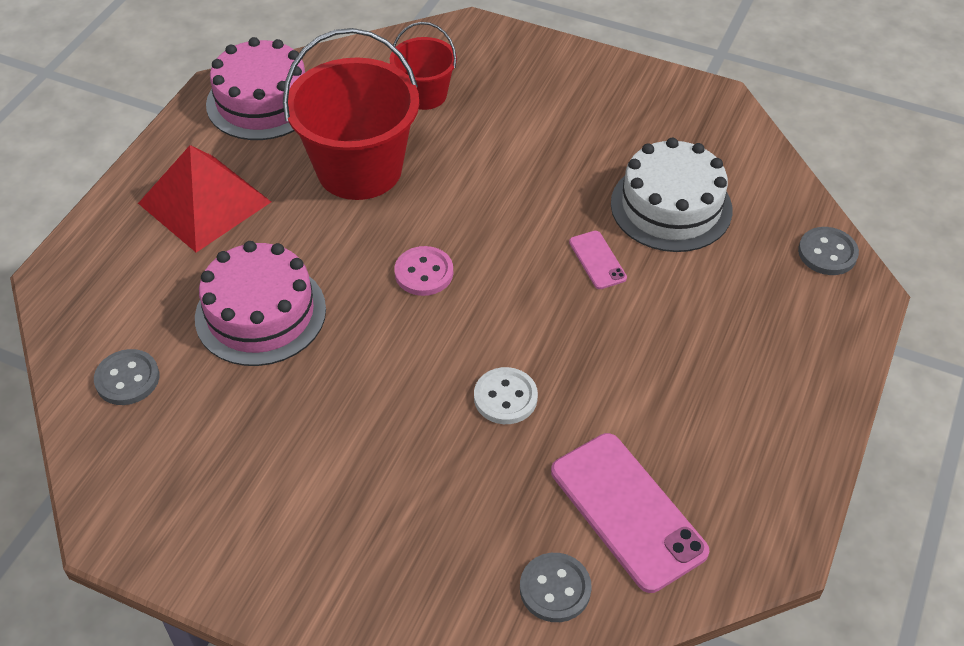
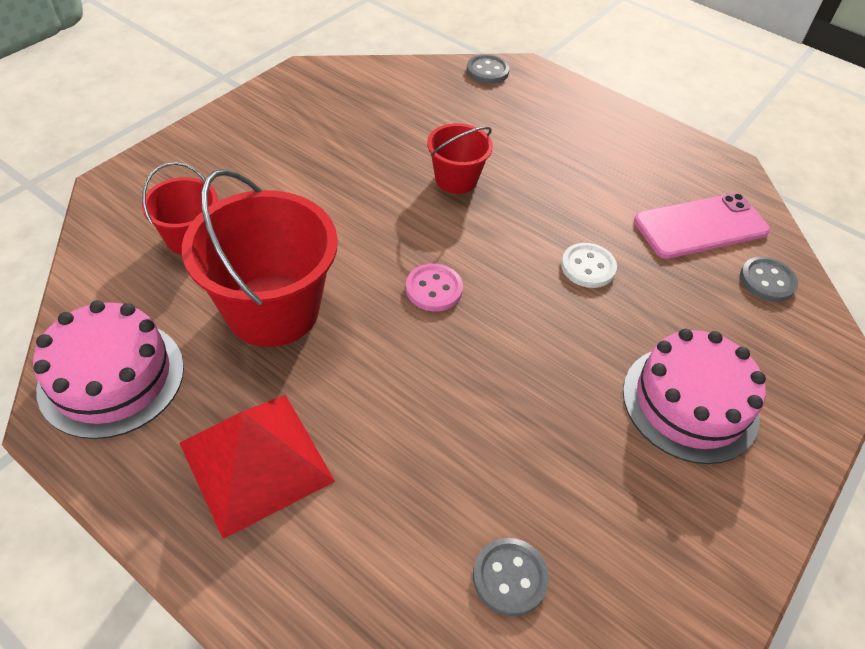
camera: 80 degrees left, 0 degrees up
(260, 313) = (447, 429): pink cake -> pink cake (690, 403)
(597, 260) = (456, 179): pink phone -> red bucket
(671, 206) = (413, 126): white cake -> none

